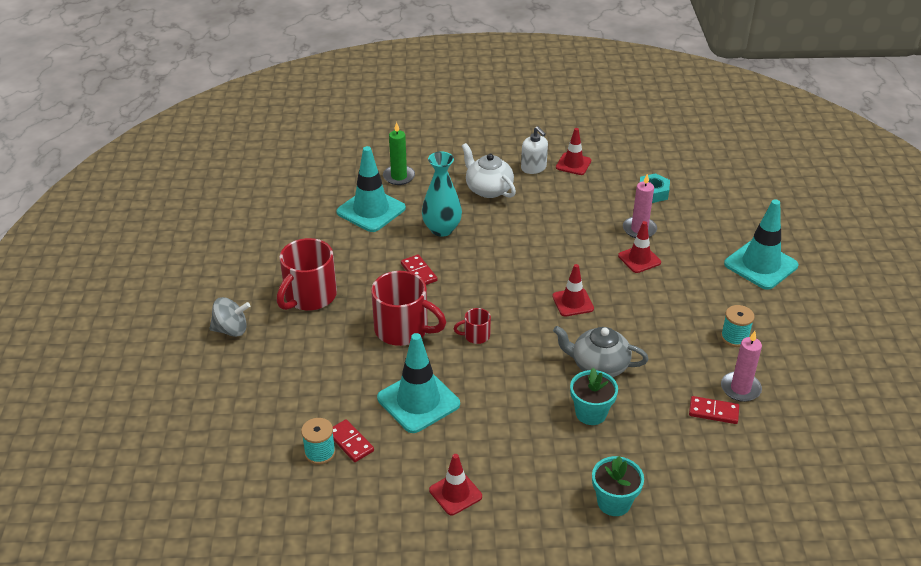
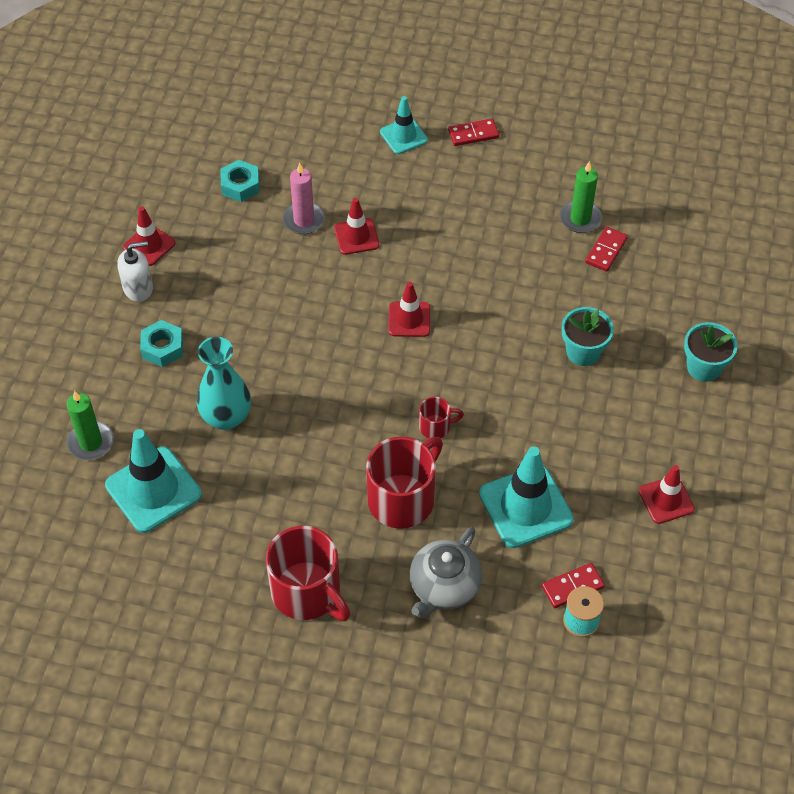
camera: 75 degrees left, 15 degrees up
(231, 330) = (343, 694): grey spinning top -> none
(418, 272) = (302, 460): red domino -> red domino (473, 134)
(476, 336) = (436, 426): red mug -> red mug turned 105 degrees counterclockwise
(488, 189) = (163, 348): white teapot -> turquoise nut
(598, 365) = (516, 325): grey teapot -> grey teapot (444, 587)
(734, 337) = (507, 197): turquoise spool -> none
(740, 388) = (580, 218): pink candle -> green candle
(760, 265) = (403, 136): turquoise traffic cone -> turquoise traffic cone, size x0.59

